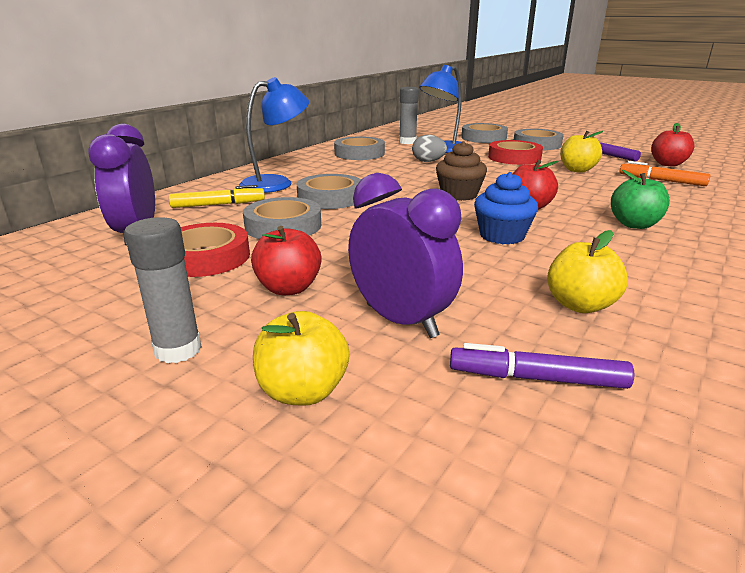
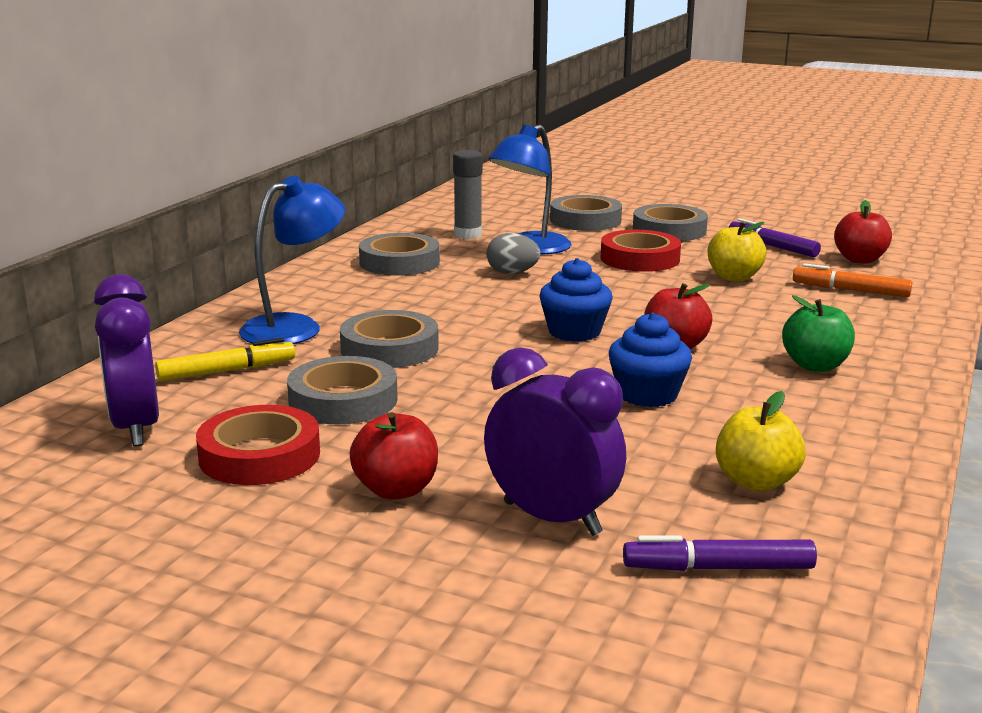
camera: 10 degrees left, 5 degrees down
(178, 350) = (300, 576): grey glue stick -> none
(303, 391) = (470, 605): yellow apple -> none
(459, 195) = (574, 332): brown cupcake -> blue cupcake

